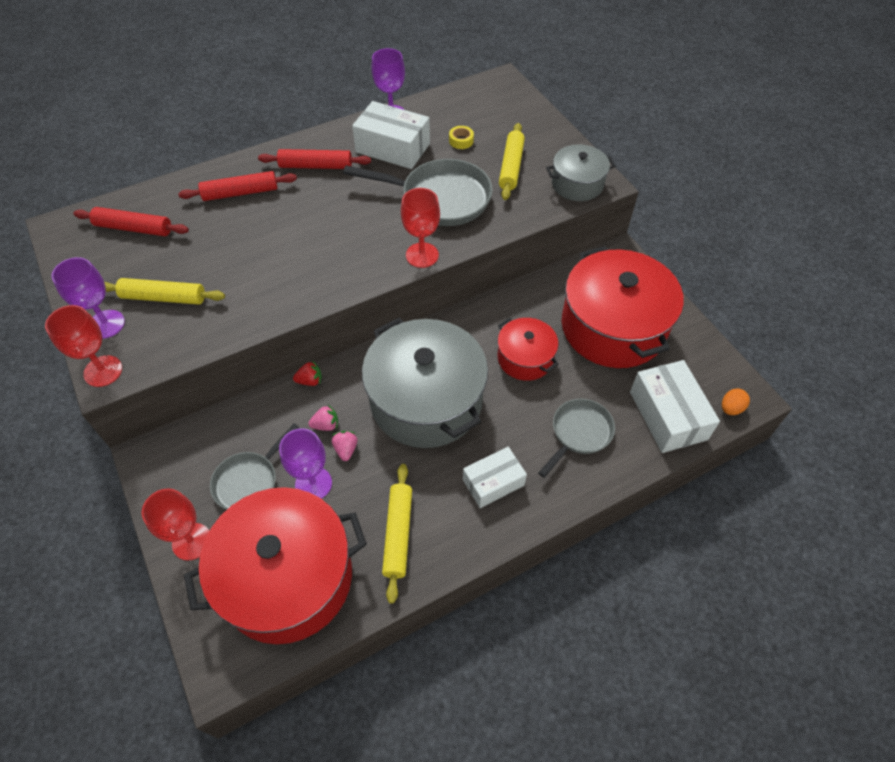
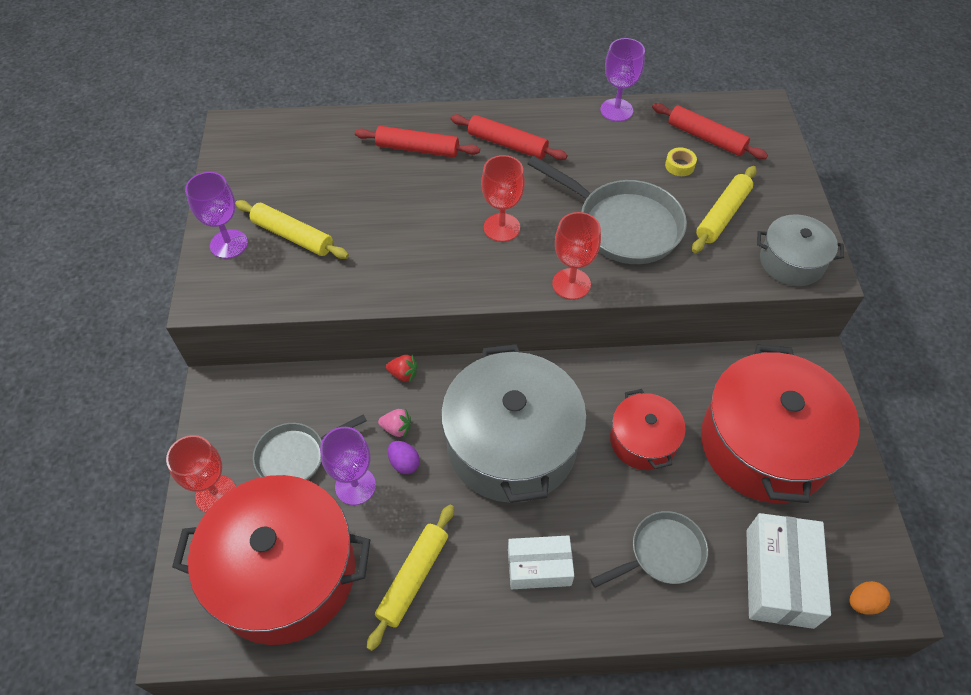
camera: 25 degrees right, 0 degrees up
(103, 371) = (204, 291): red goblet -> red goblet (501, 227)
(134, 228) = (299, 153): red rolling pin -> red rolling pin (706, 138)
(346, 449) = (404, 463): pink strawberry -> purple egg
(392, 148) = (599, 150): white box -> none

